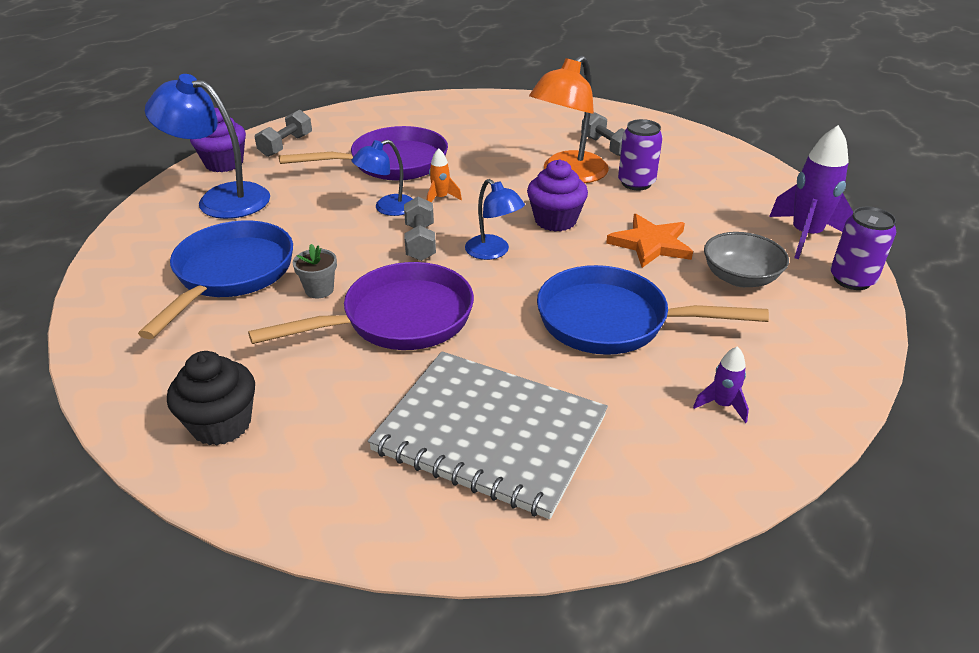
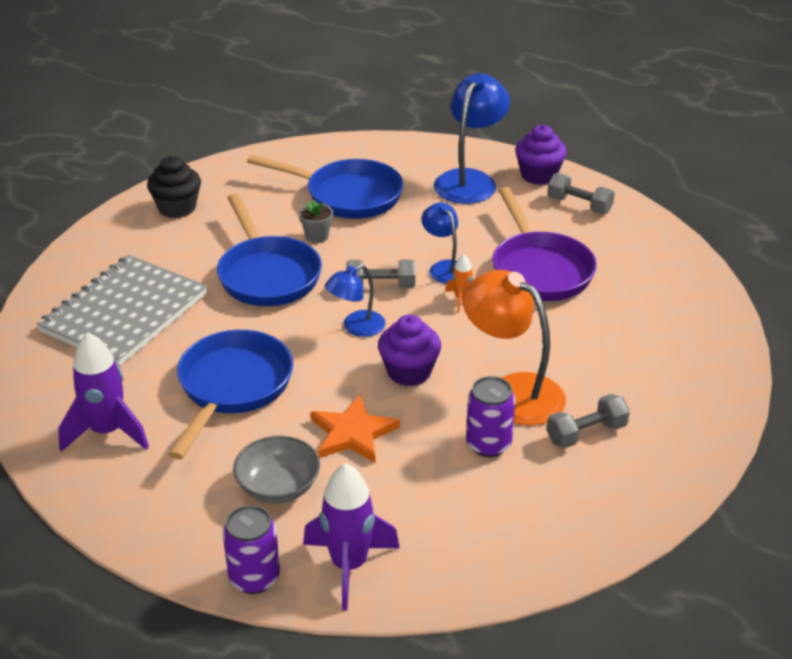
camera: 95 degrees right, 0 degrees up
(398, 319) = (267, 274): purple pan -> blue pan
(722, 405) = (107, 432): purple rocket -> purple rocket, size x2.01

